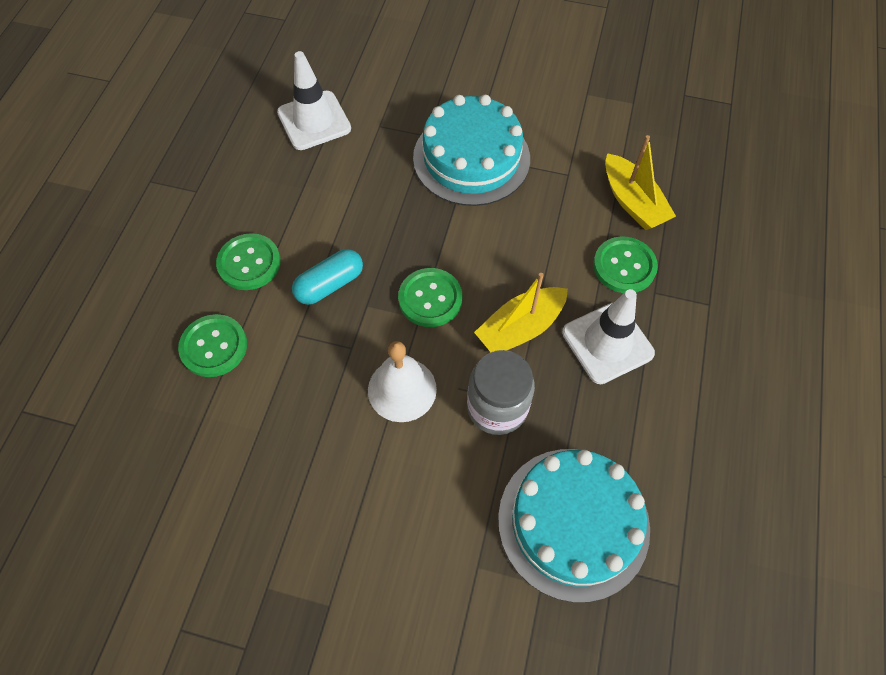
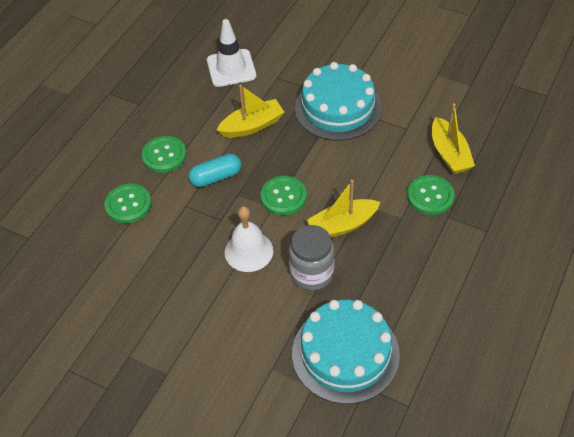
camera: 15 degrees right, 10 degrees down
(362, 200) = (252, 126): none -> yellow boat
(607, 343) = (403, 244): white traffic cone -> none

